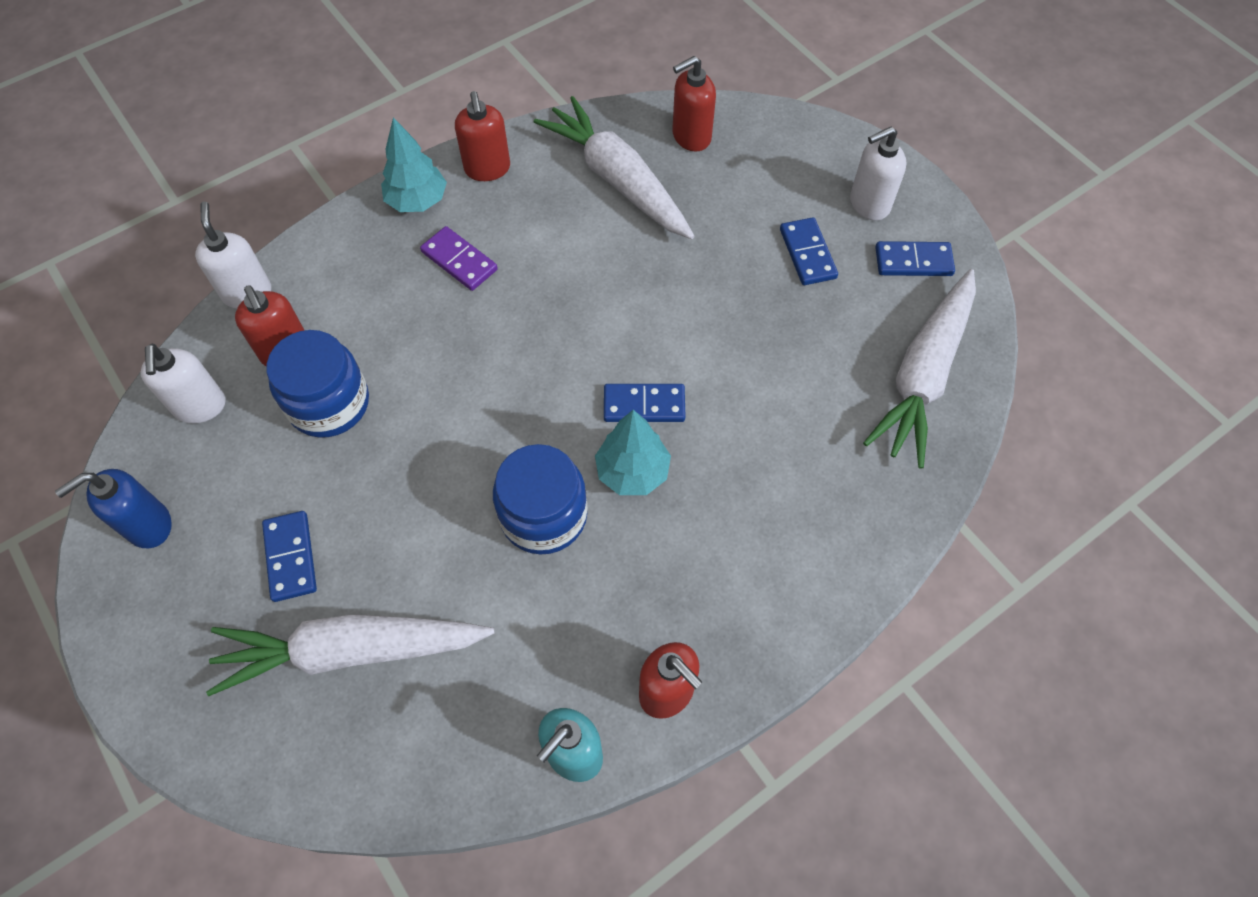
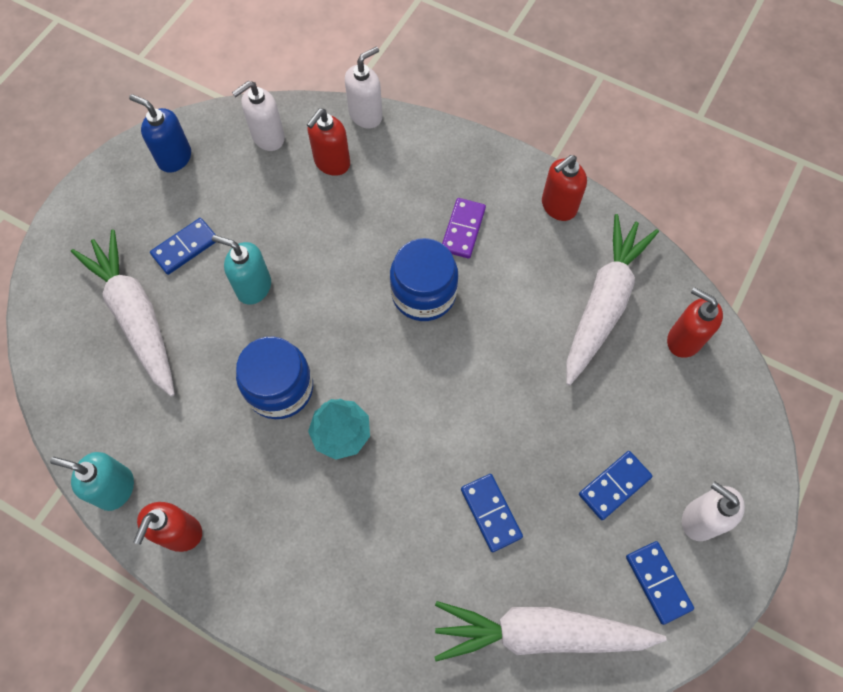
camera: 65 degrees right, 5 degrees up
(329, 403) = (305, 209): blue jar -> blue jar (423, 293)
(396, 497) = (253, 287): none -> turquoise soap dispenser
(417, 201) = (501, 175): turquoise tree -> none
(644, 405) = (402, 417): blue domino -> blue domino (490, 513)

